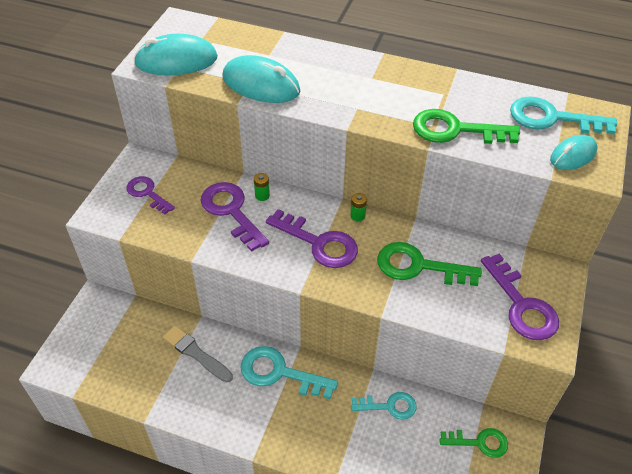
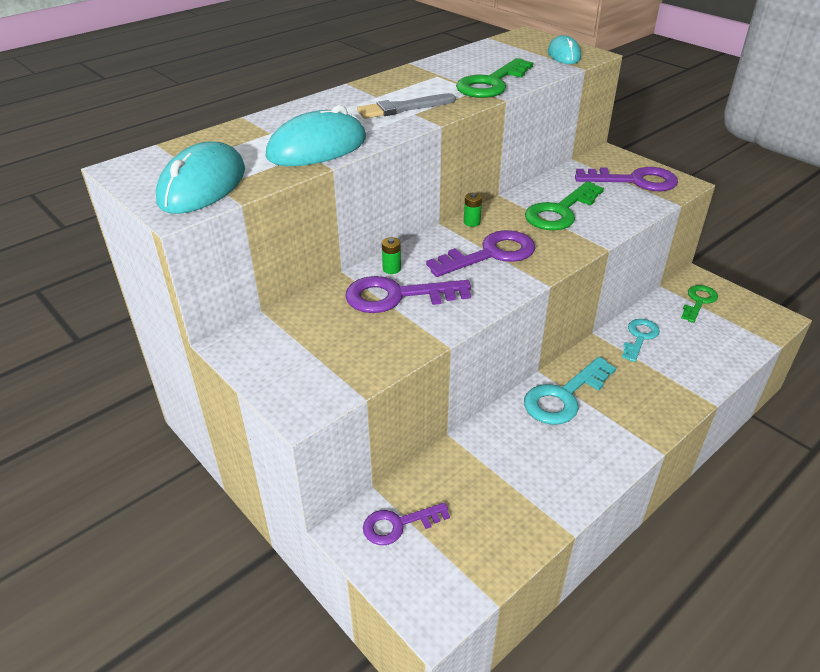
camera: 60 degrees left, 10 degrees down
(147, 193) = (306, 352): purple key -> purple key (398, 524)
(196, 353) = (500, 455): grey brush -> grey brush (403, 108)
(552, 118) = (513, 49): turquoise key -> none

